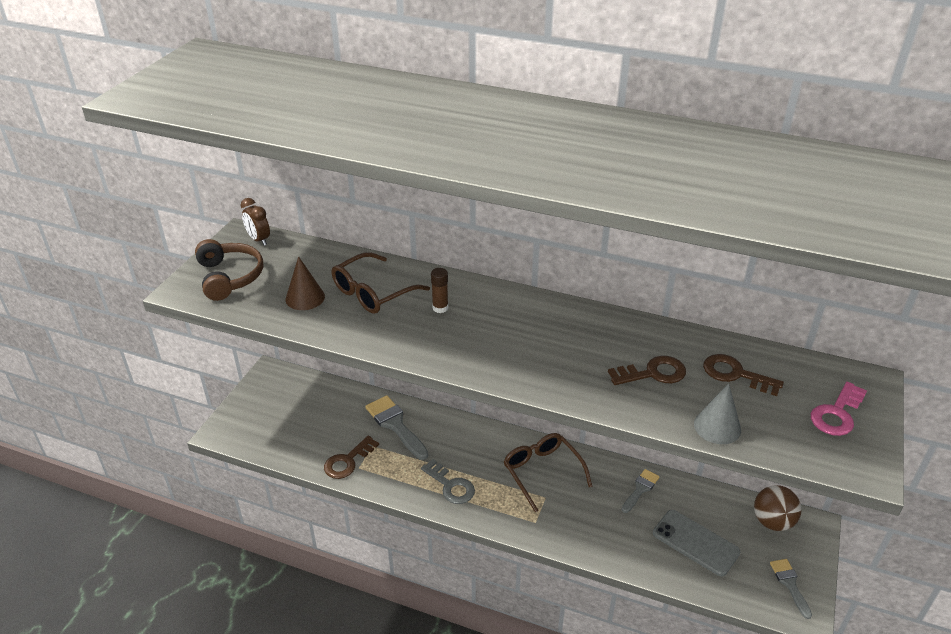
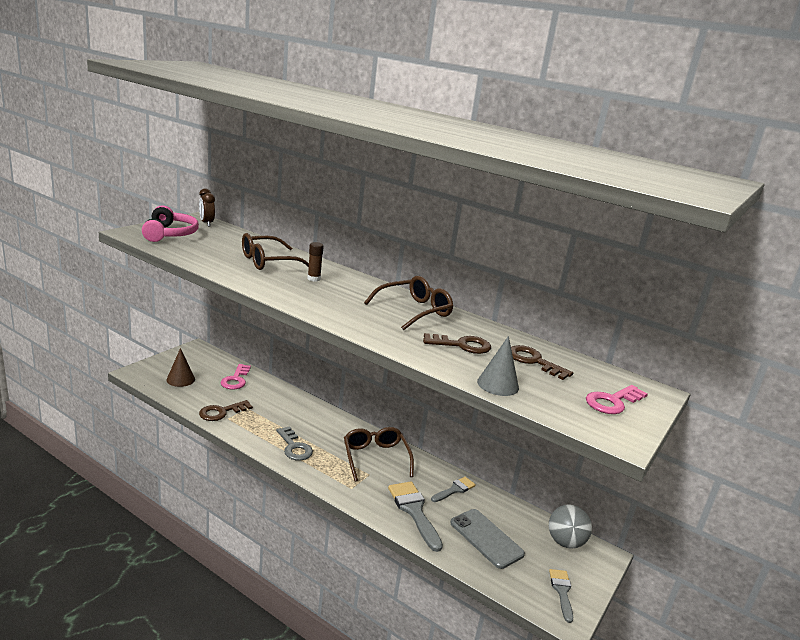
camera: 10 degrees right, 15 degrees down
(230, 277) = (170, 234): brown headphones -> pink headphones
(305, 298) = (215, 253): brown cone -> brown cone (180, 379)
(339, 407) = (235, 380): none -> pink key
(395, 425) = (273, 400): grey brush -> grey brush (414, 511)
(576, 329) = (414, 311): none -> brown glasses
(772, 521) = (565, 542): brown ball -> grey ball

